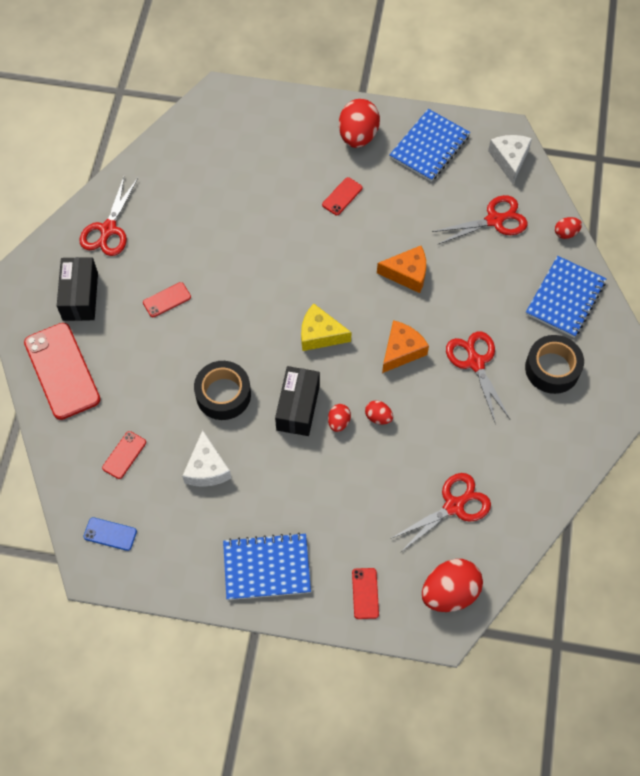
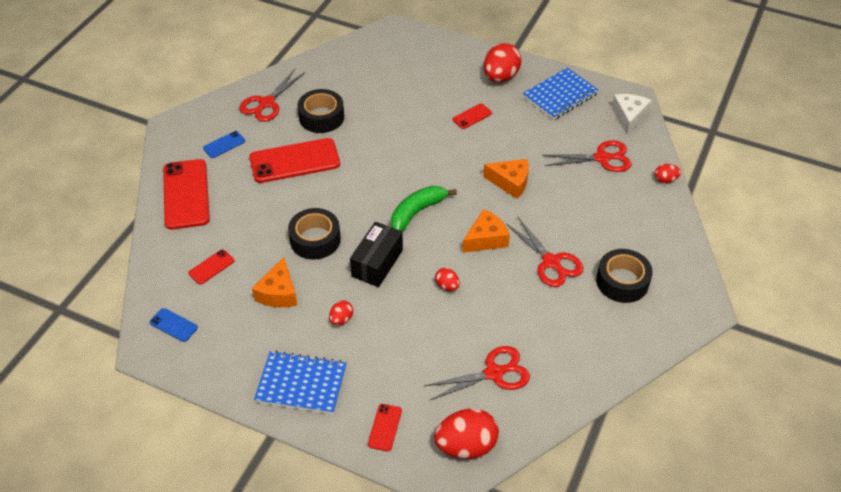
camera: 15 degrees right, 15 degrees down
(80, 296) = (224, 145): black box -> blue phone
(167, 300) = (294, 161): red phone -> red phone, size x2.14
(177, 235) = (321, 117): none -> black tape
(207, 468) = (278, 293): white cheese -> orange cheese
(320, 334) = (417, 212): yellow cheese -> green banana
(338, 422) = (409, 282): red egg -> red egg (341, 319)
(475, 362) = (551, 262): red scissors -> red scissors turned 150 degrees clockwise
(565, 298) = (650, 229): blue notebook -> none

